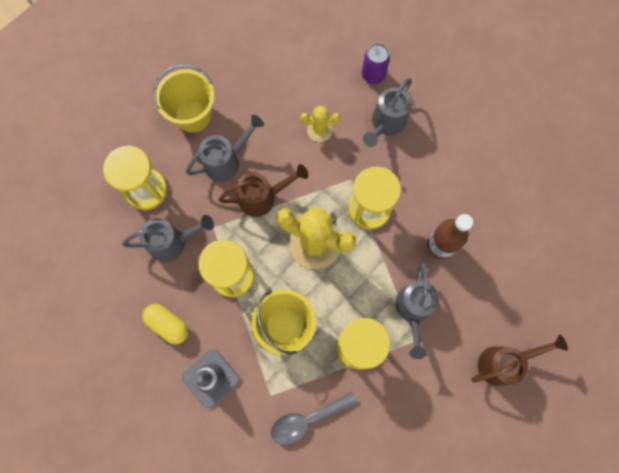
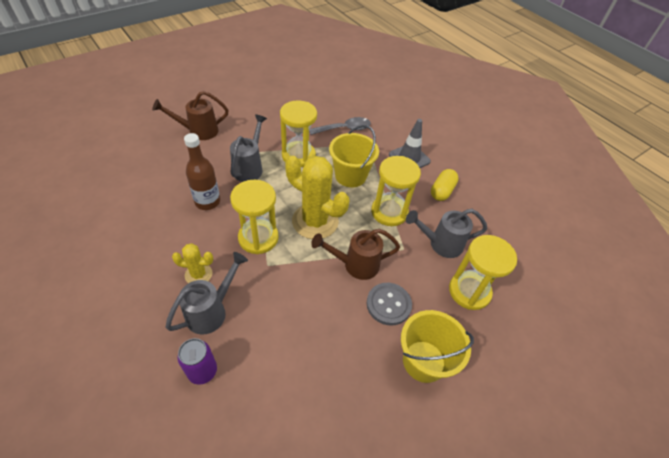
camera: 175 degrees left, 25 degrees down
(168, 324) = (442, 191): yellow capsule -> yellow capsule turned 75 degrees clockwise
(226, 161) = (388, 304): grey watering can -> grey button
(319, 130) = (284, 318): yellow cactus -> yellow cactus (198, 274)

